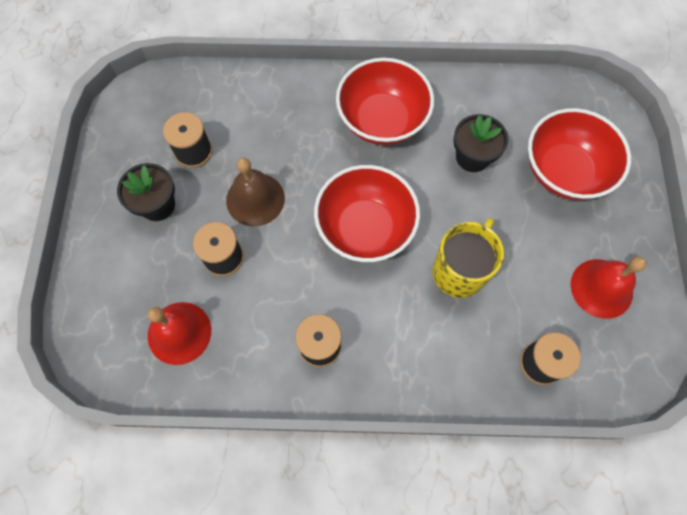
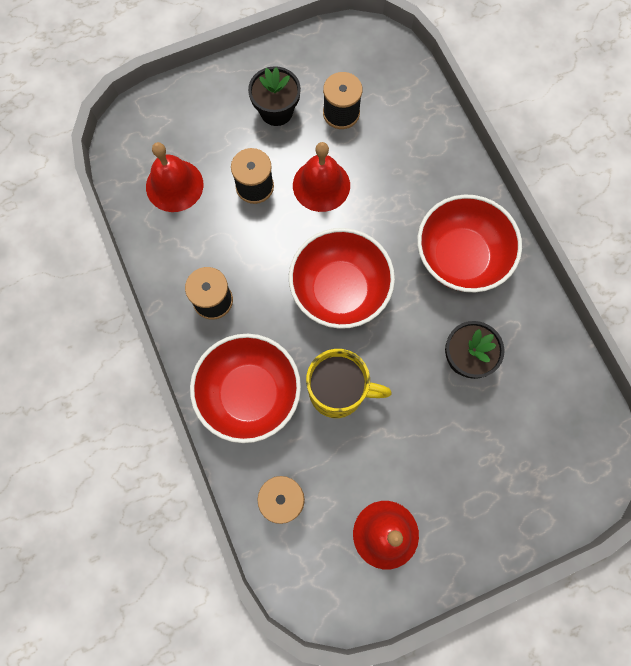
camera: 65 degrees right, 5 degrees up
(255, 199) = (321, 185): brown bell -> red bell
(564, 171) = (497, 455): red bowl -> red bowl (249, 394)

